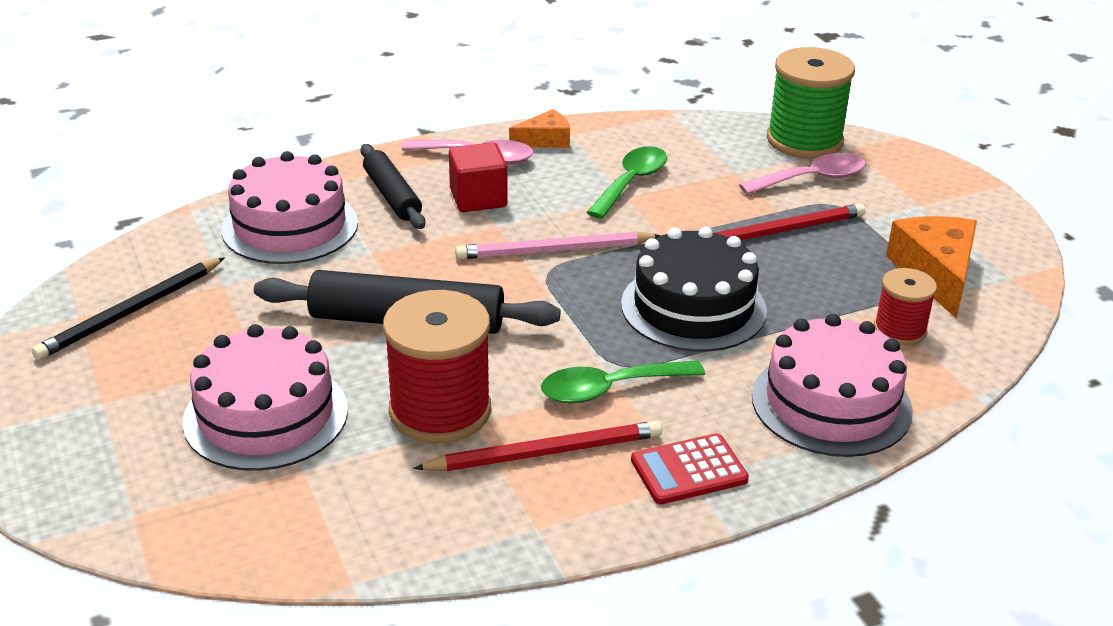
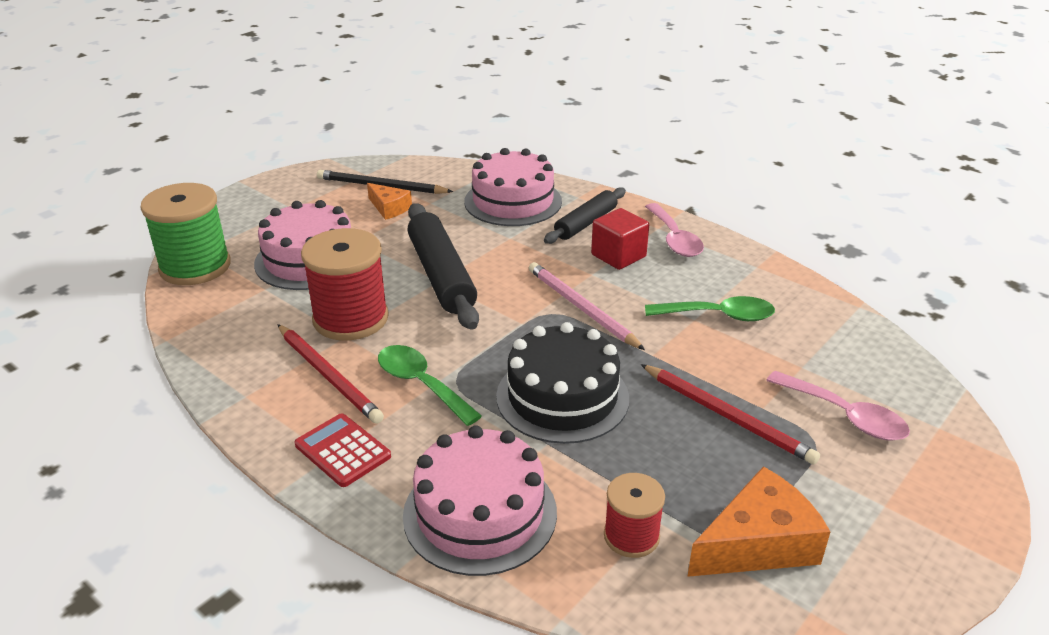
camera: 65 degrees right, 0 degrees up
(545, 140) = (734, 259): orange cheese -> orange cheese (389, 208)
(804, 140) = (913, 394): green spool -> green spool (195, 267)

